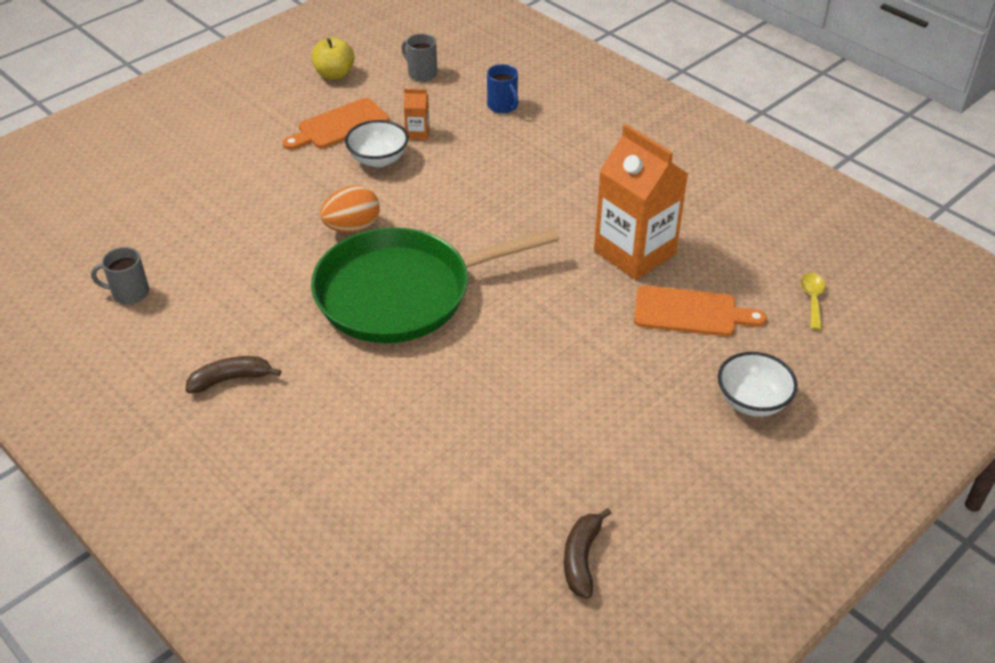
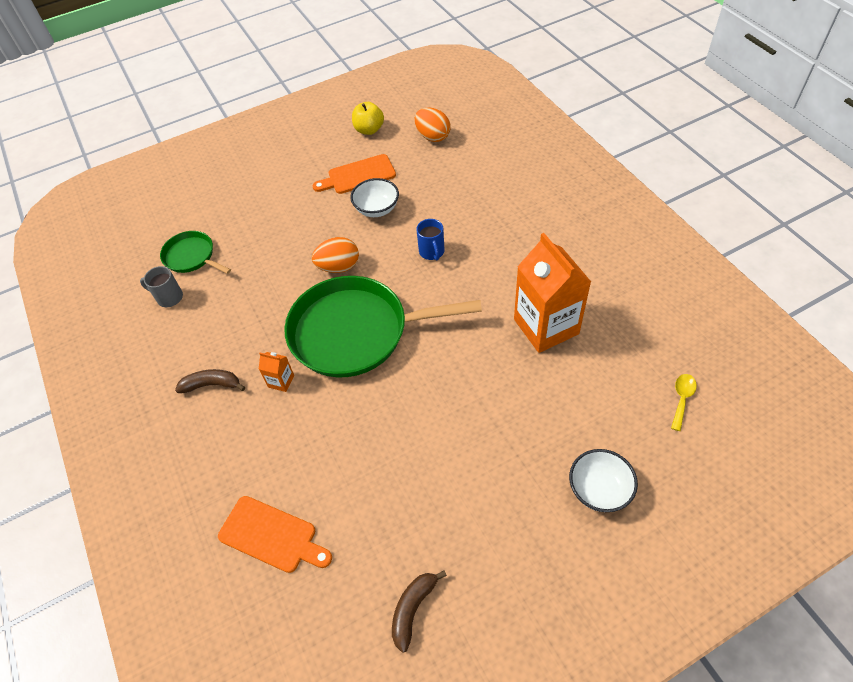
camera: 20 degrees right, 10 degrees up
(143, 243) = (191, 256): none -> green pan
(417, 133) = (413, 190): orange carton -> orange carton (281, 381)
(421, 73) = (433, 136): grey mug -> orange egg
(503, 106) = (485, 174): blue mug -> blue mug (432, 252)
(691, 312) = (574, 392): orange cutting board -> orange cutting board (272, 536)

